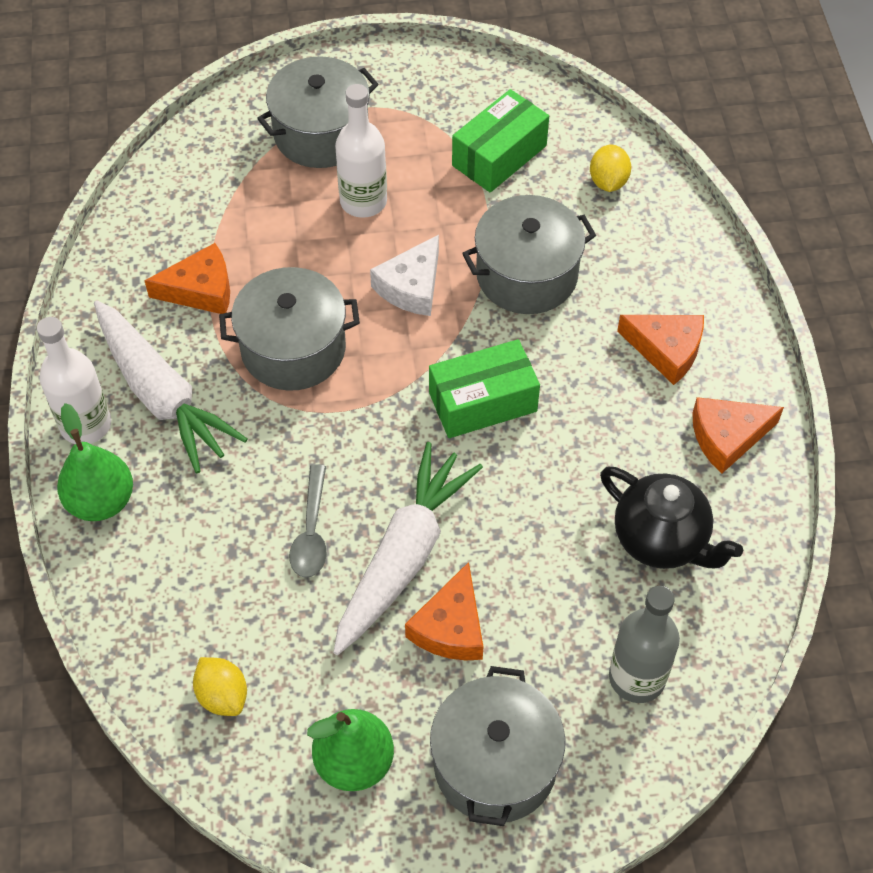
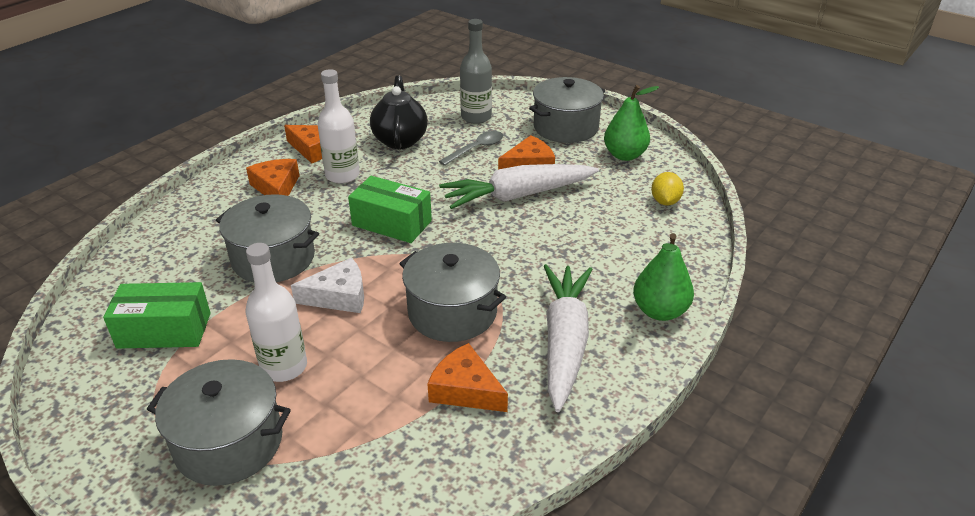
camera: 135 degrees left, 20 degrees down
(86, 425) = (633, 358): white bottle -> white bottle (342, 175)
(311, 531) = (551, 229): grey spoon -> grey spoon (476, 149)
(608, 182) = (147, 270): yellow lemon -> none

